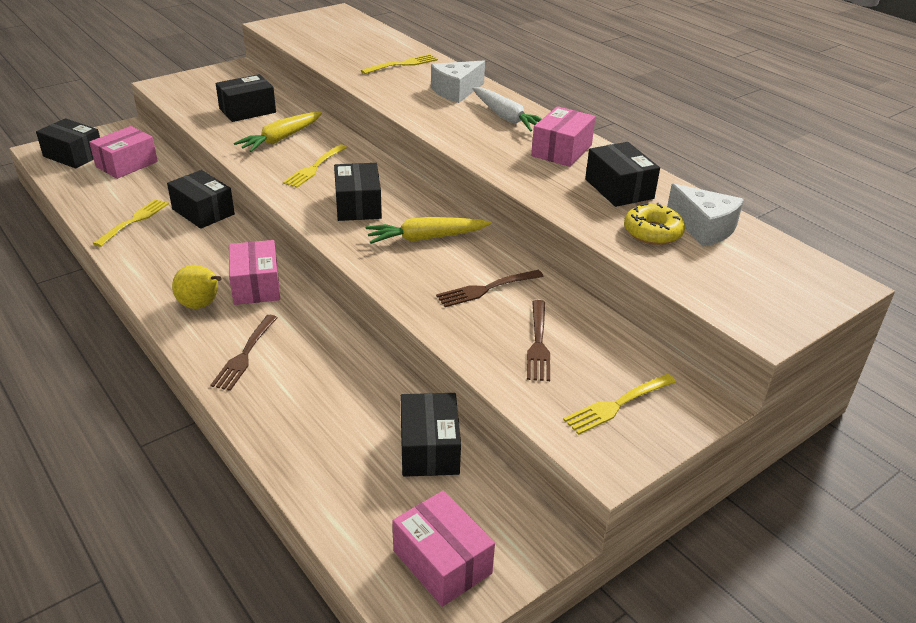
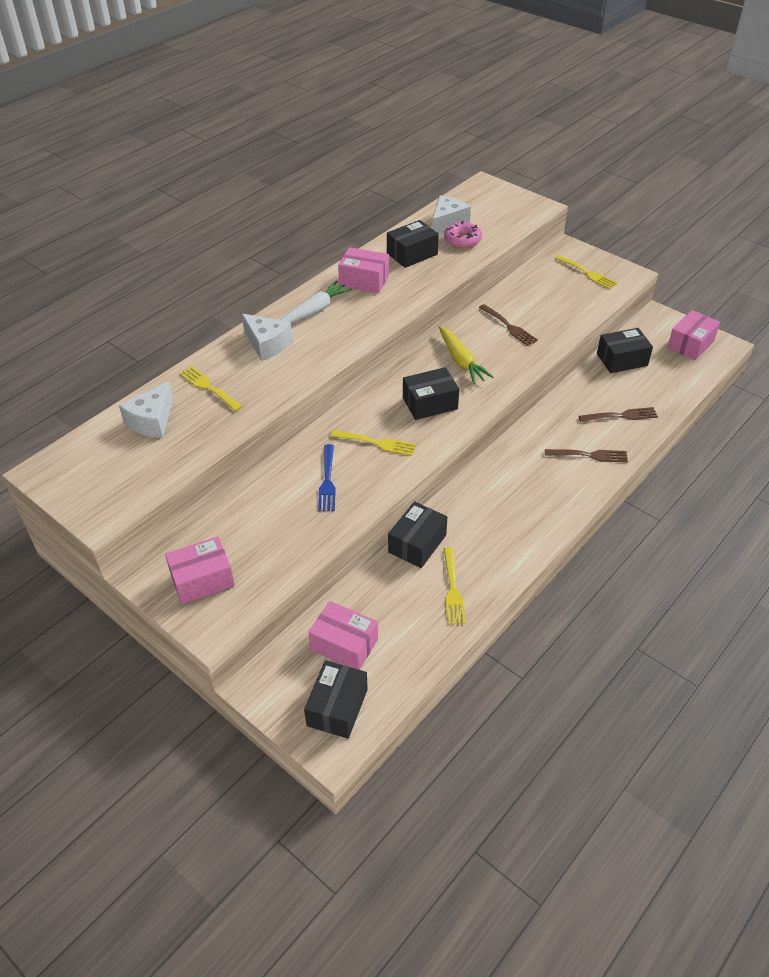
camera: 100 degrees left, 10 degrees up
(134, 221) = (452, 588): yellow fork -> yellow fork turned 105 degrees counterclockwise
(201, 305) = (549, 496): yellow pear -> none
(247, 110) = (267, 525): black box -> none
(256, 285) = (510, 473): pink box -> pink box (202, 579)
(281, 139) = (327, 480): yellow carrot -> blue fork
(370, 43) = (152, 421): none -> white cheese
(538, 343) = (551, 302): brown fork -> brown fork (620, 416)
(652, 232) = (462, 240): yellow donut -> pink donut

